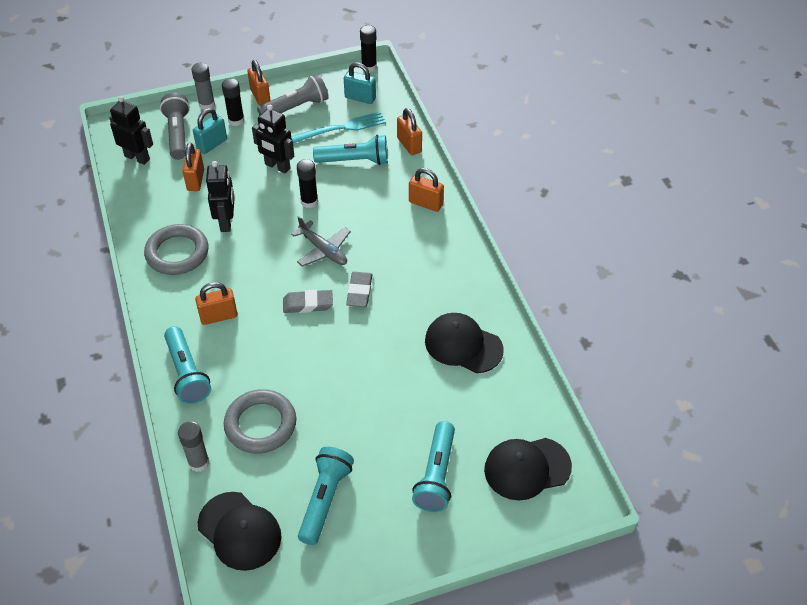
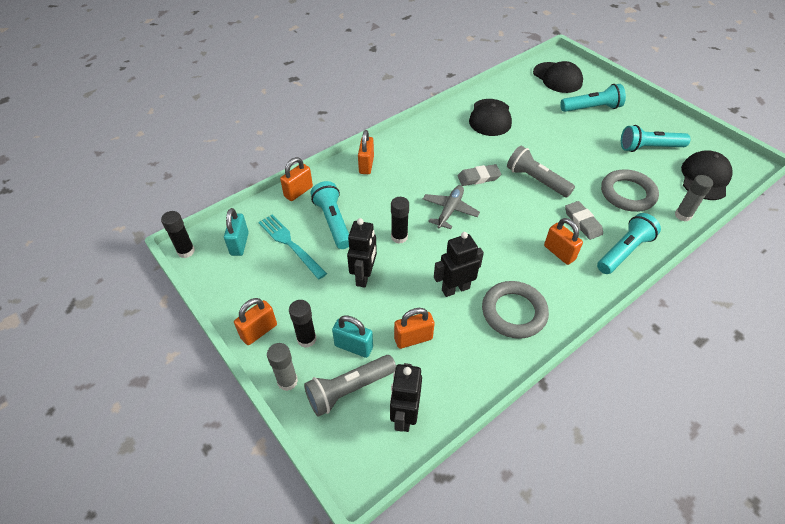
camera: 110 degrees left, 0 degrees up
(295, 107) = (269, 292): grey flashlight -> grey flashlight (536, 180)
(308, 304) = (509, 202): grey eraser -> grey eraser (582, 222)

